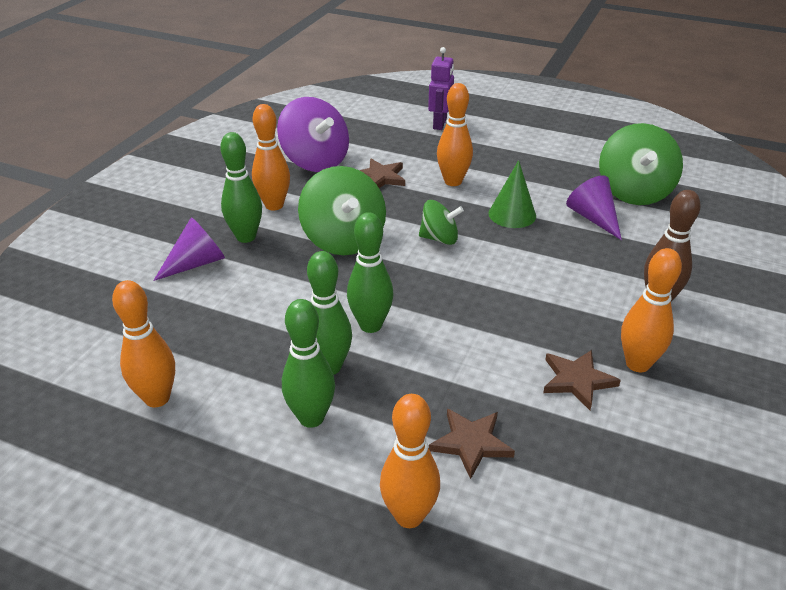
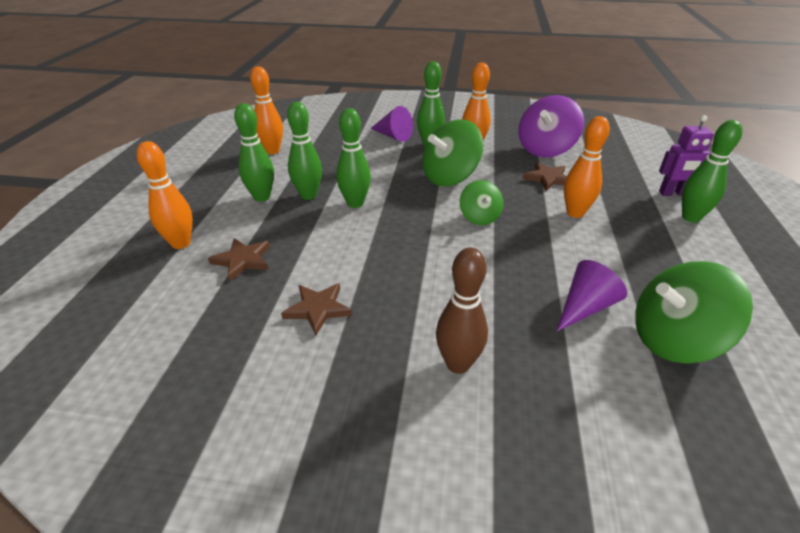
camera: 75 degrees right, 0 degrees up
(481, 130) = (691, 217): none -> green bowling pin
(512, 214) = (547, 251): green cone -> none
(637, 364) = (349, 348): orange bowling pin -> none

